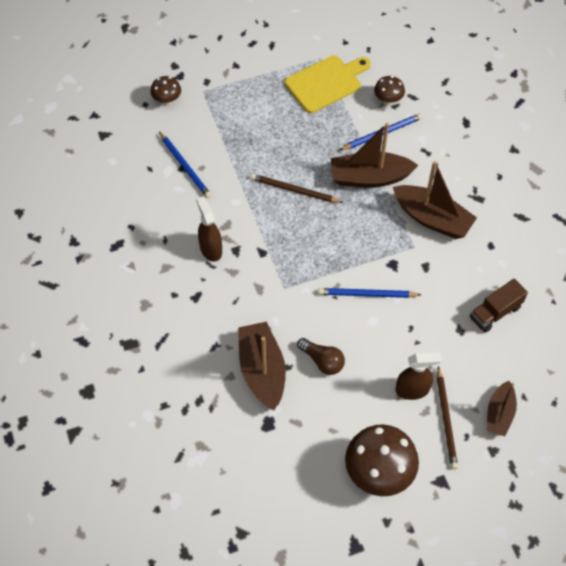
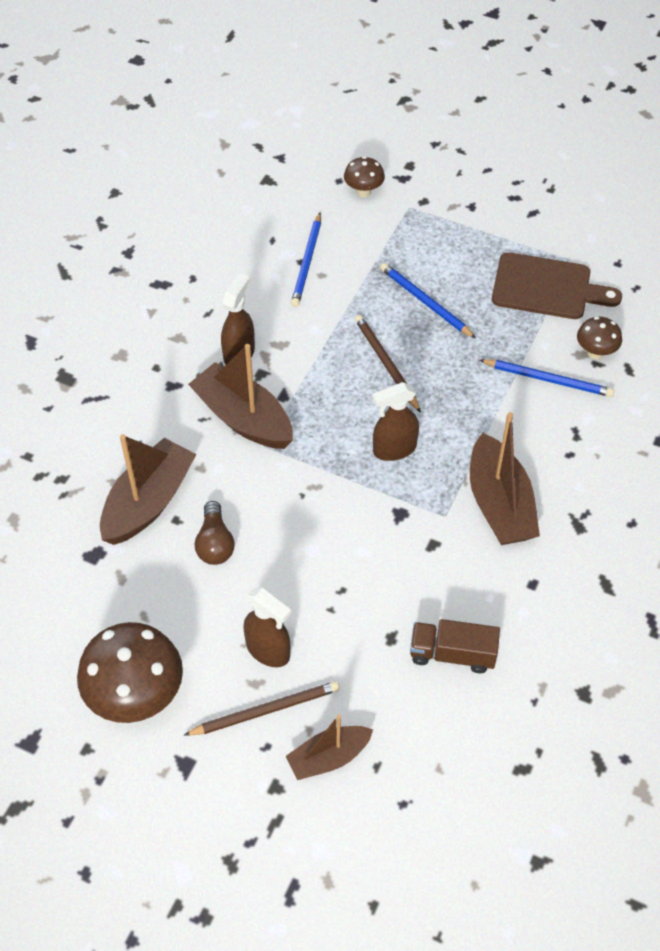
camera: 45 degrees right, 5 degrees down
(326, 83) = (547, 287): yellow cutting board -> brown cutting board
(351, 233) = (394, 449): none -> brown spray bottle
(366, 294) = (336, 519): blue pencil -> blue pencil (425, 302)
(369, 177) = (480, 411): brown boat -> brown boat (243, 418)
(446, 419) = (266, 710): brown pencil -> brown pencil turned 150 degrees counterclockwise

